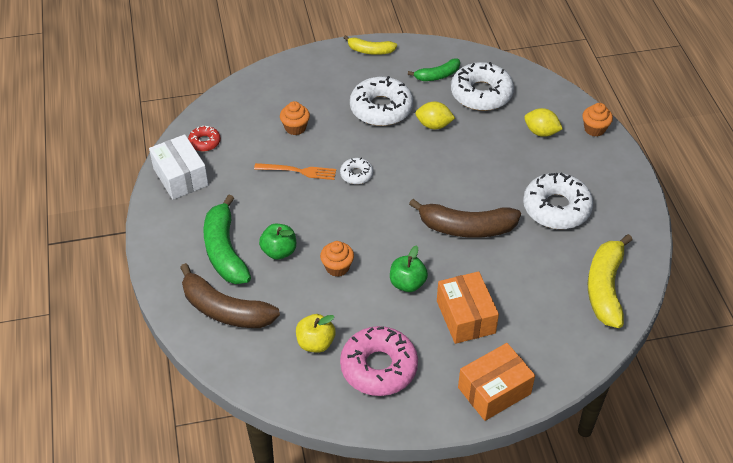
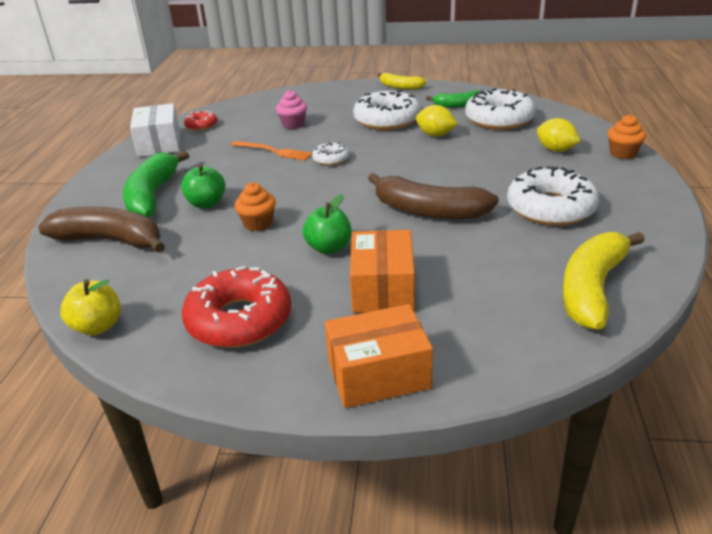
camera: 20 degrees right, 15 degrees down
(225, 310) = (110, 240): brown banana -> brown banana turned 150 degrees clockwise
(295, 128) = (293, 124): orange cupcake -> pink cupcake
(315, 343) = (182, 284): yellow apple -> yellow apple (98, 326)
(379, 367) = (239, 320): pink donut -> red donut

